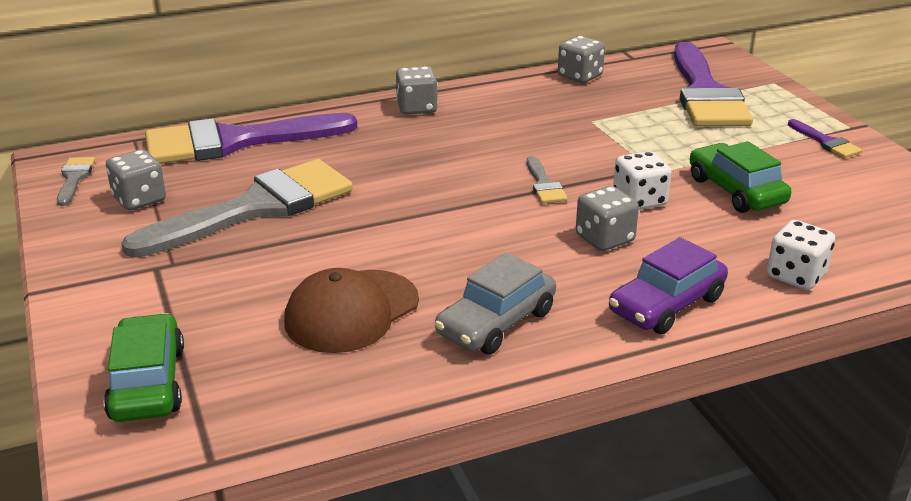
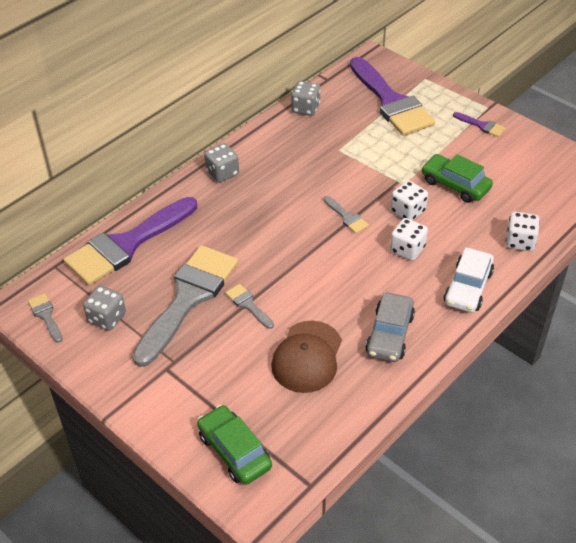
camera: 25 degrees left, 15 degrees up
(325, 235) = (248, 305): none -> grey brush
(604, 238) = (407, 249): grey dice -> white dice
(666, 305) = (468, 287): purple car -> white car

